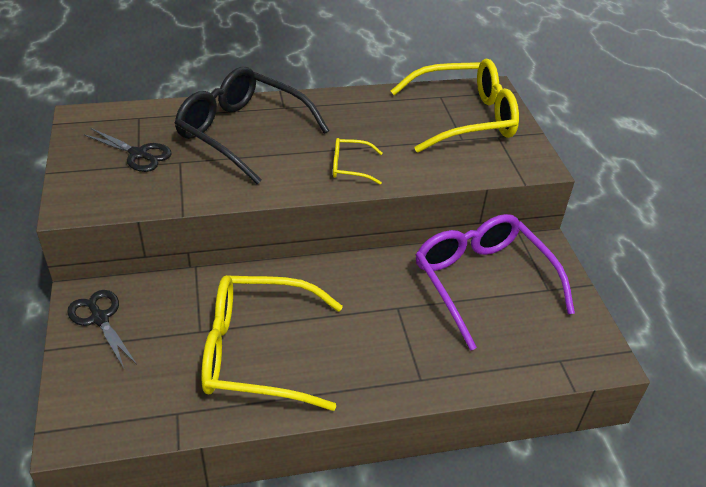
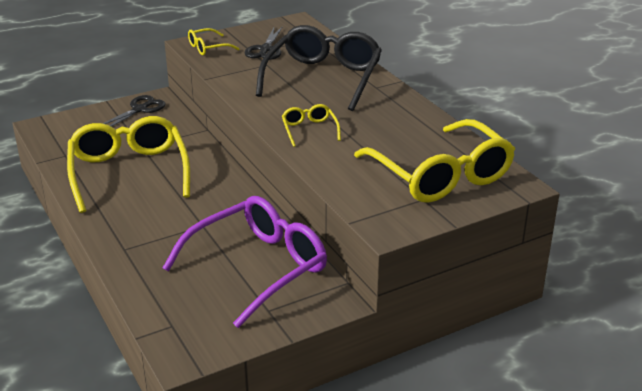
camera: 75 degrees right, 10 degrees down
(95, 197) = (207, 48): none -> yellow glasses

